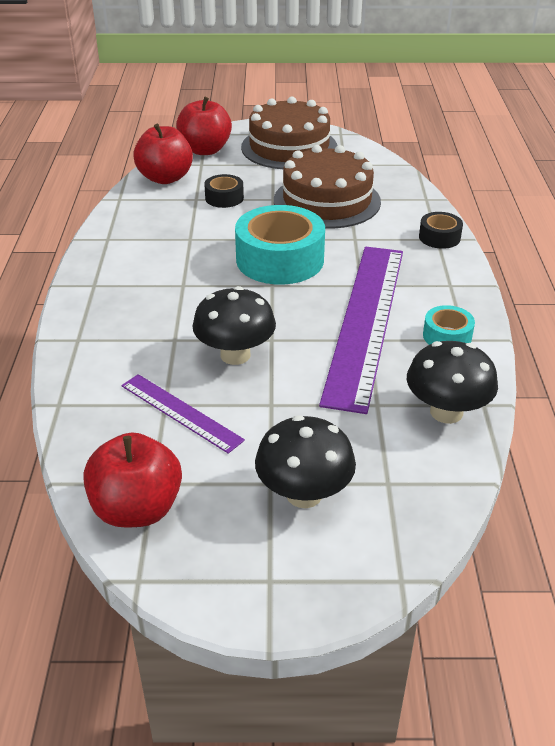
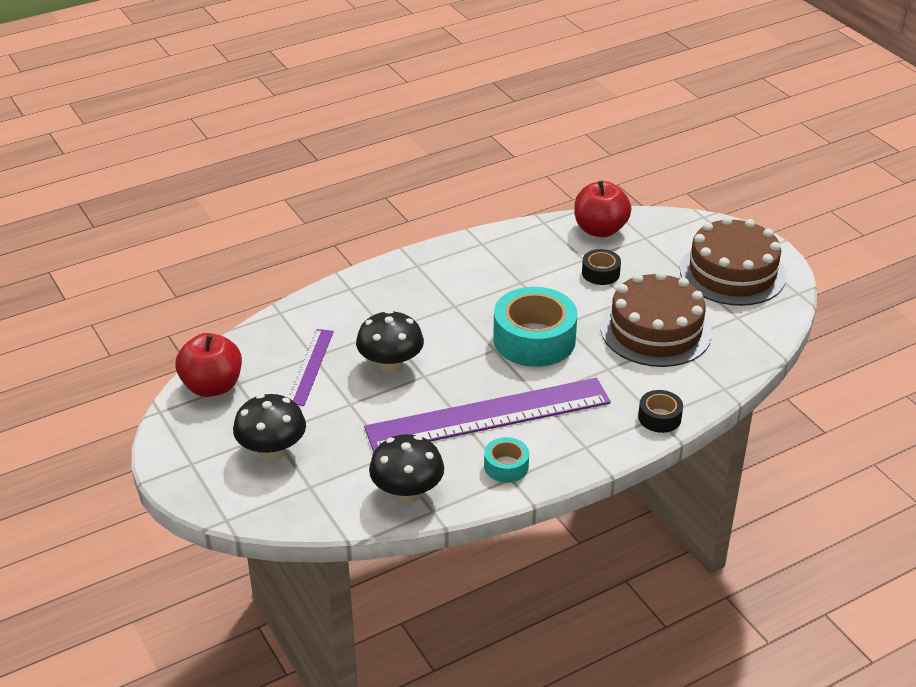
camera: 60 degrees right, 0 degrees up
(205, 150) = (672, 229): red apple -> none

